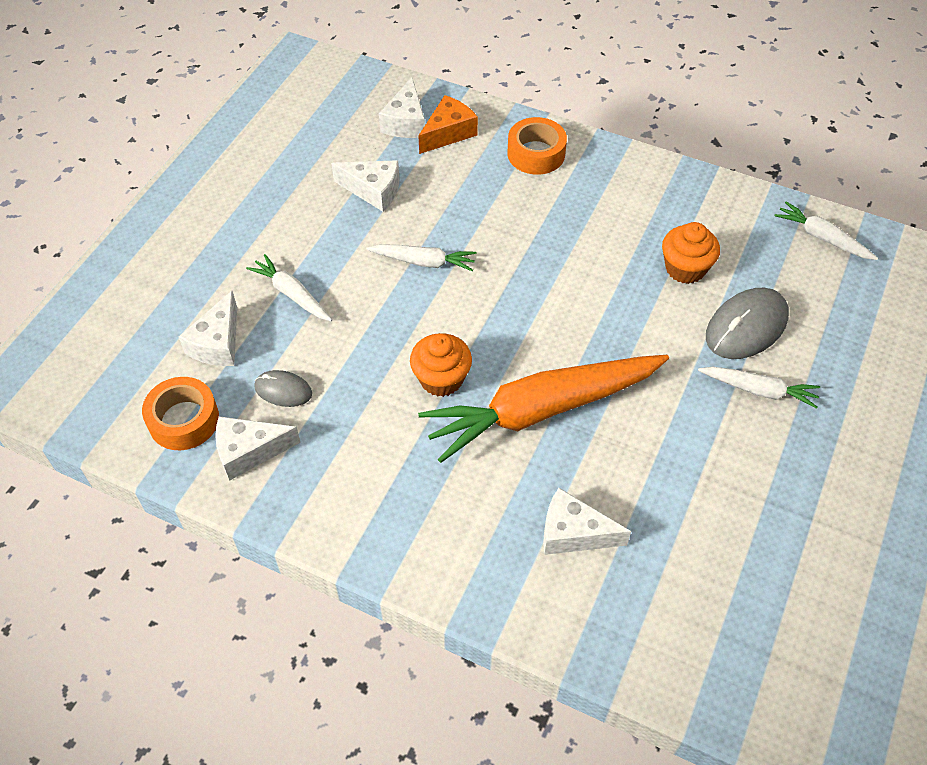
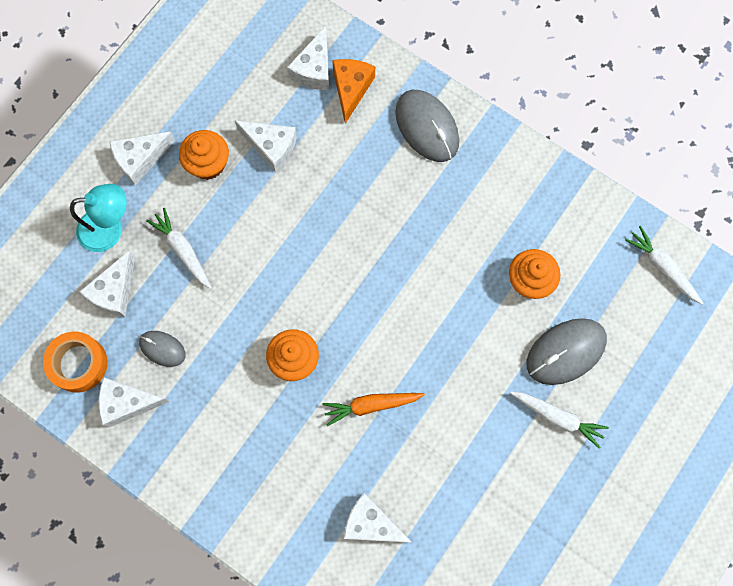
camera: 10 degrees right, 20 degrees up
(204, 286) = (110, 229): none -> turquoise lamp
(230, 220) = (140, 159): none -> white cheese
(307, 214) = (208, 164): none -> orange cupcake
(423, 262) = (301, 235): white carrot -> none
(448, 133) = (351, 89): orange cheese -> orange cheese turned 45 degrees counterclockwise
(536, 154) = (427, 127): orange tape -> grey mouse
(541, 410) = (371, 405): orange carrot -> orange carrot, size x0.47

